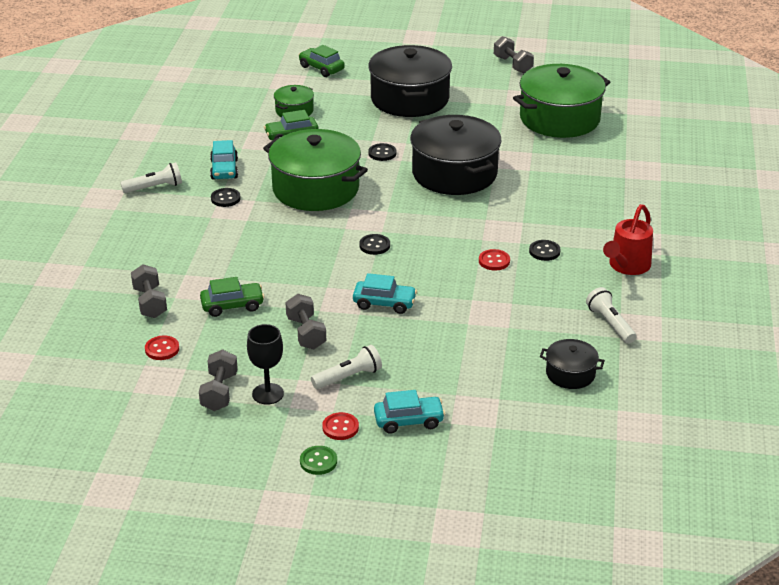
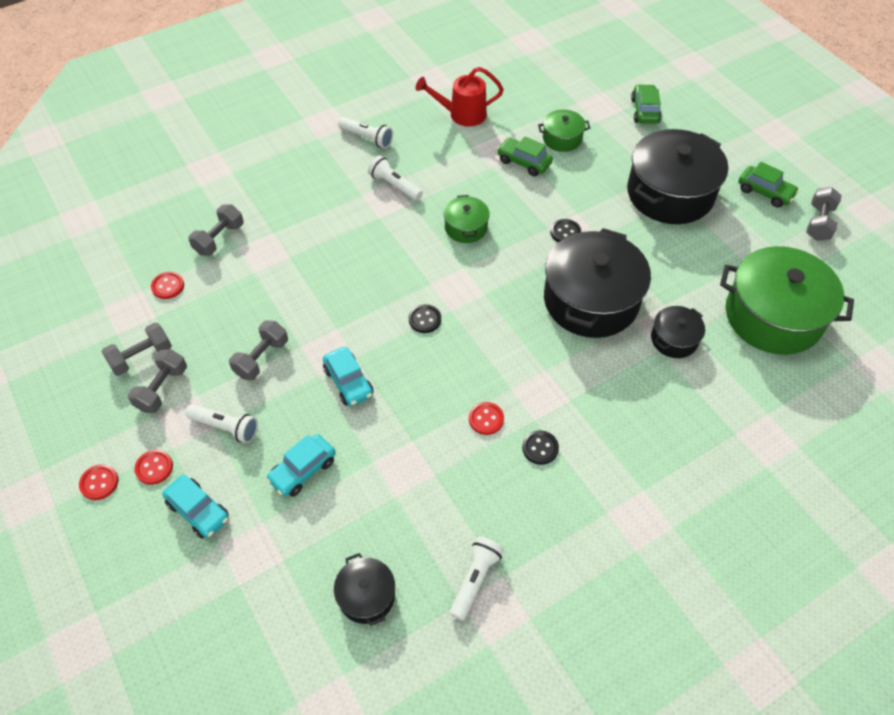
camera: 50 degrees right, 20 degrees up
(224, 169) = (433, 158): turquoise car -> turquoise car (303, 470)
(225, 198) = (395, 185): black button -> white flashlight
(232, 306) = (258, 288): green car -> green car (765, 192)
(268, 394) = (162, 389): black goblet -> grey dumbbell
(315, 189) = (466, 227): green pot -> green pot, size x0.48
(318, 461) = (99, 483): green button -> red button
(528, 160) = (674, 339): none -> black pot
(626, 266) = (584, 533): red watering can -> red watering can (461, 114)

